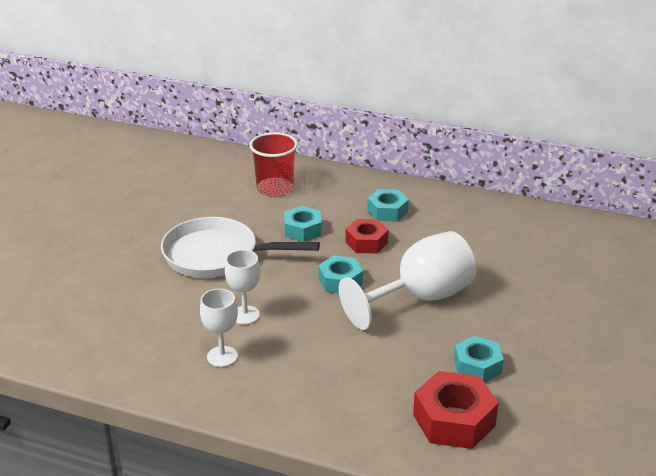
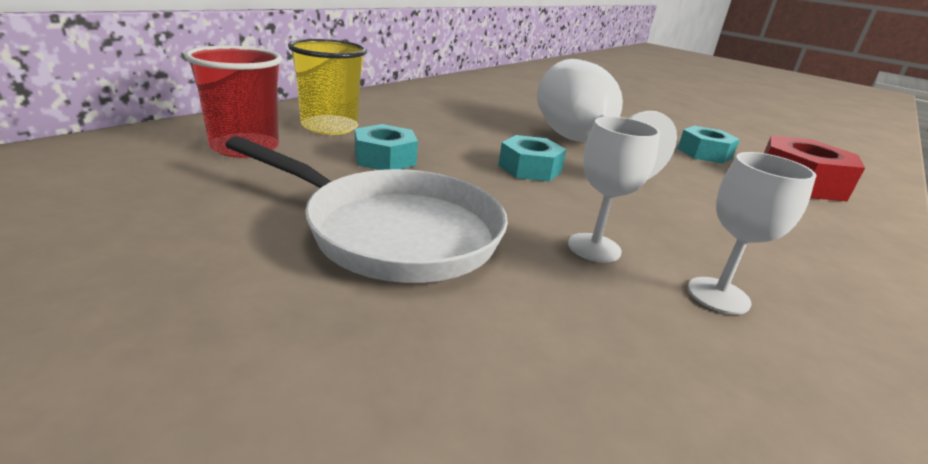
camera: 75 degrees left, 5 degrees down
(217, 255) = (393, 232): white pan -> white pan turned 90 degrees counterclockwise
(335, 199) = (330, 127): none -> yellow cup
(366, 242) = (451, 138): red nut -> none
(387, 211) = (394, 115): turquoise nut -> none

